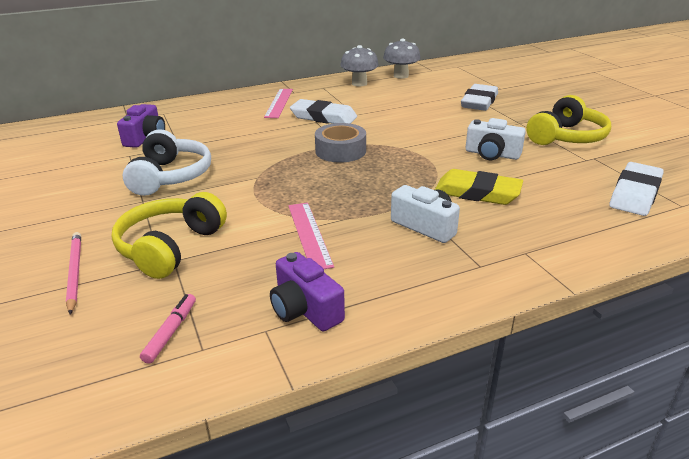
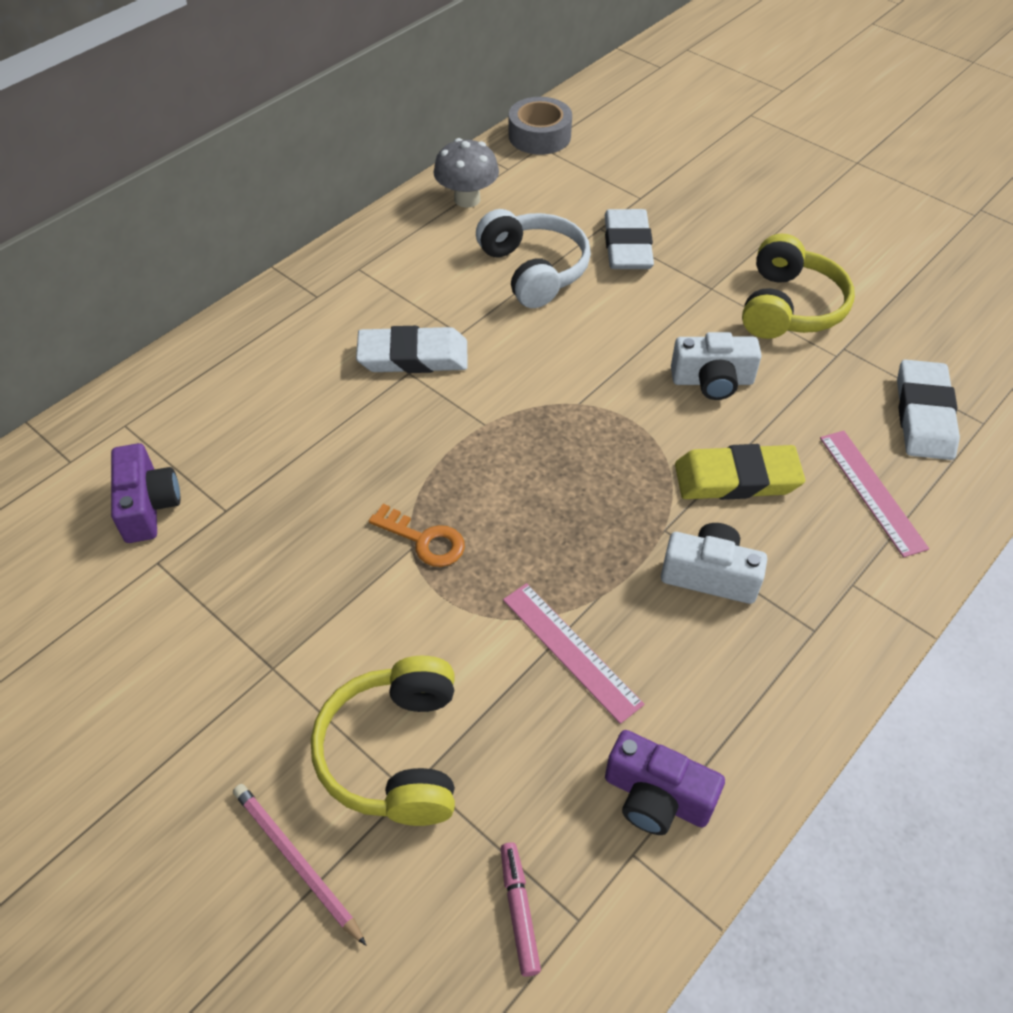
camera: 25 degrees left, 20 degrees up
(170, 176) = (271, 593): white headphones -> white headphones (534, 270)
(267, 176) = (424, 540): none -> orange key
(279, 103) = (312, 336): pink ruler -> pink ruler (872, 491)
(340, 151) = (495, 440): grey tape -> grey tape (539, 136)
(359, 83) = (412, 240): grey mushroom -> none

